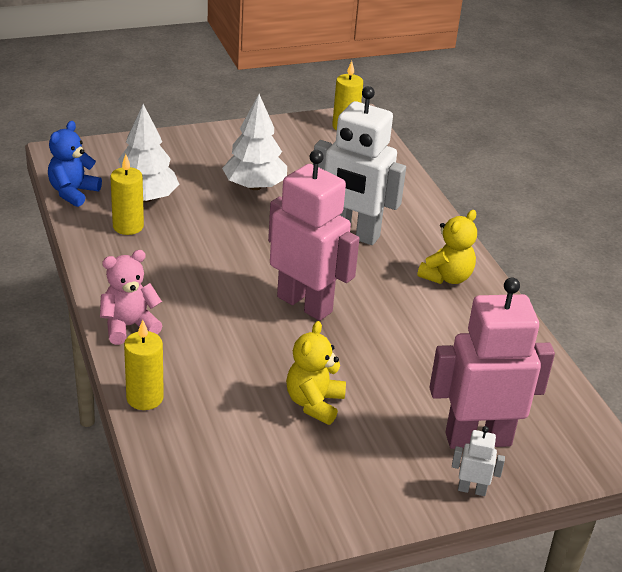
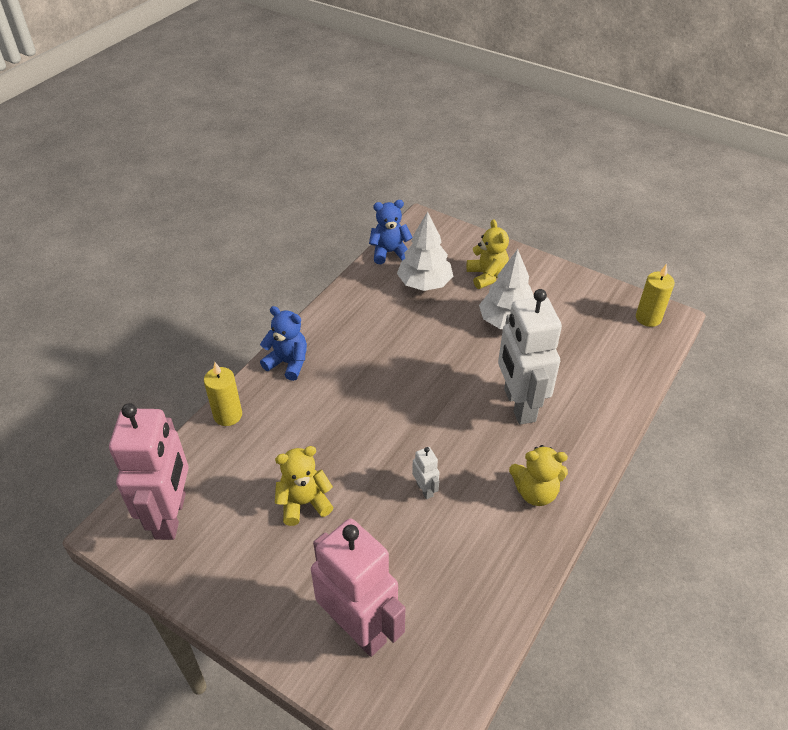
camera: 55 degrees right, 10 degrees up
(128, 226) = (385, 297): yellow candle -> none
(129, 326) = (288, 363): pink teddy bear -> blue teddy bear
(187, 164) = (487, 276): none -> yellow teddy bear
(305, 304) = (406, 431): pink robot -> pink robot (171, 516)
(472, 489) = (297, 657): white robot -> white robot (425, 489)

